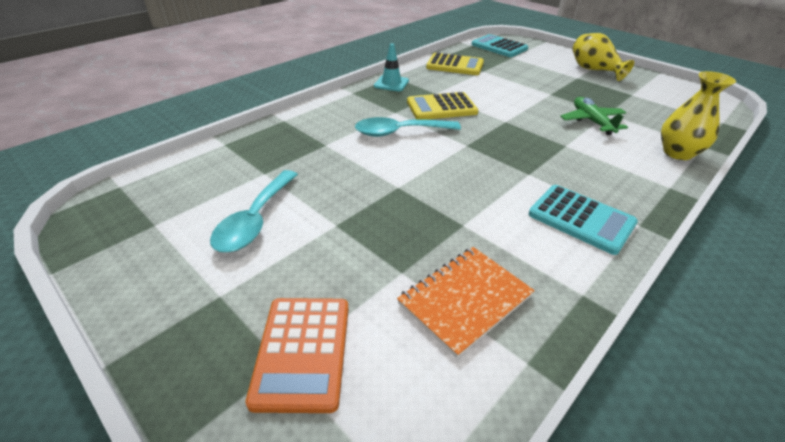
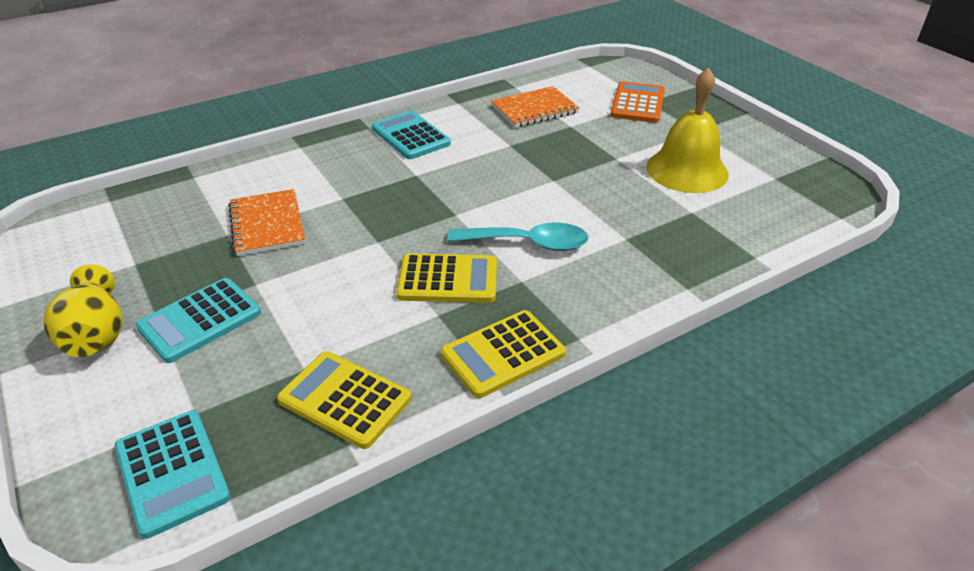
camera: 165 degrees left, 0 degrees up
(255, 220) = (687, 170): turquoise spoon -> yellow bell
(391, 83) = (503, 354): turquoise traffic cone -> yellow calculator
(555, 79) = (200, 320): none -> turquoise calculator
(591, 121) = (267, 224): green plane -> orange notebook
(677, 153) = (236, 173): yellow vase -> none

